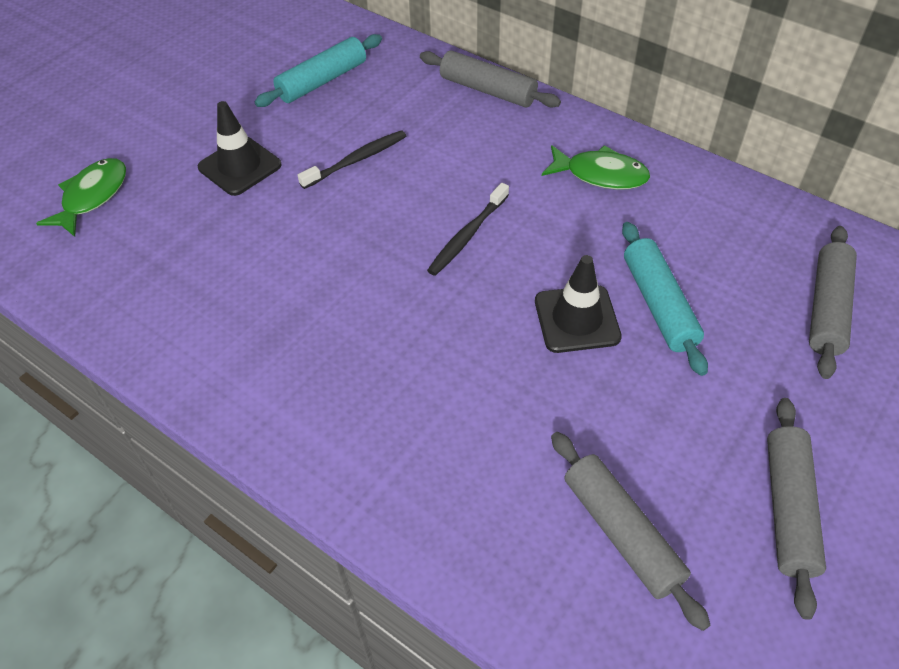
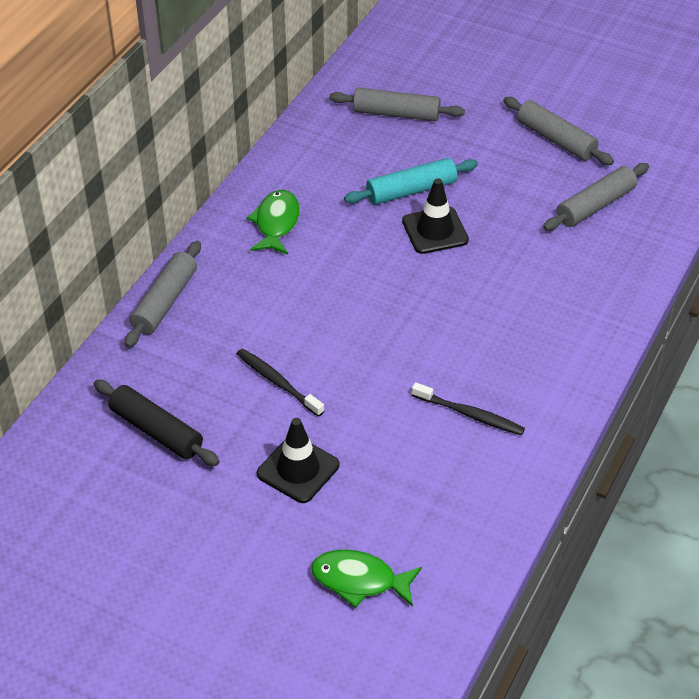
camera: 100 degrees left, 5 degrees down
(322, 81) = (156, 431): turquoise rolling pin -> black rolling pin
(468, 235) = (361, 297): black toothbrush -> black toothbrush (469, 414)
(788, 509) = (556, 139): grey rolling pin -> grey rolling pin turned 45 degrees clockwise

